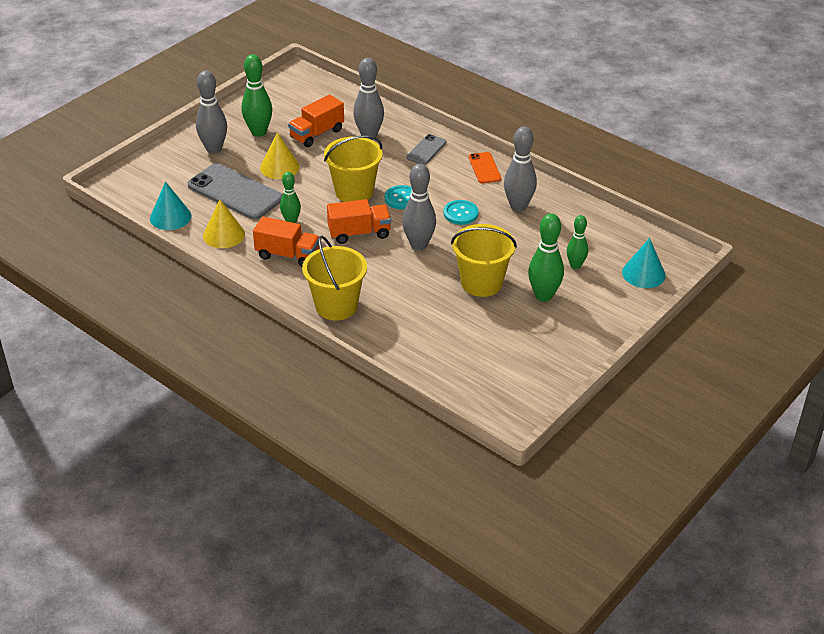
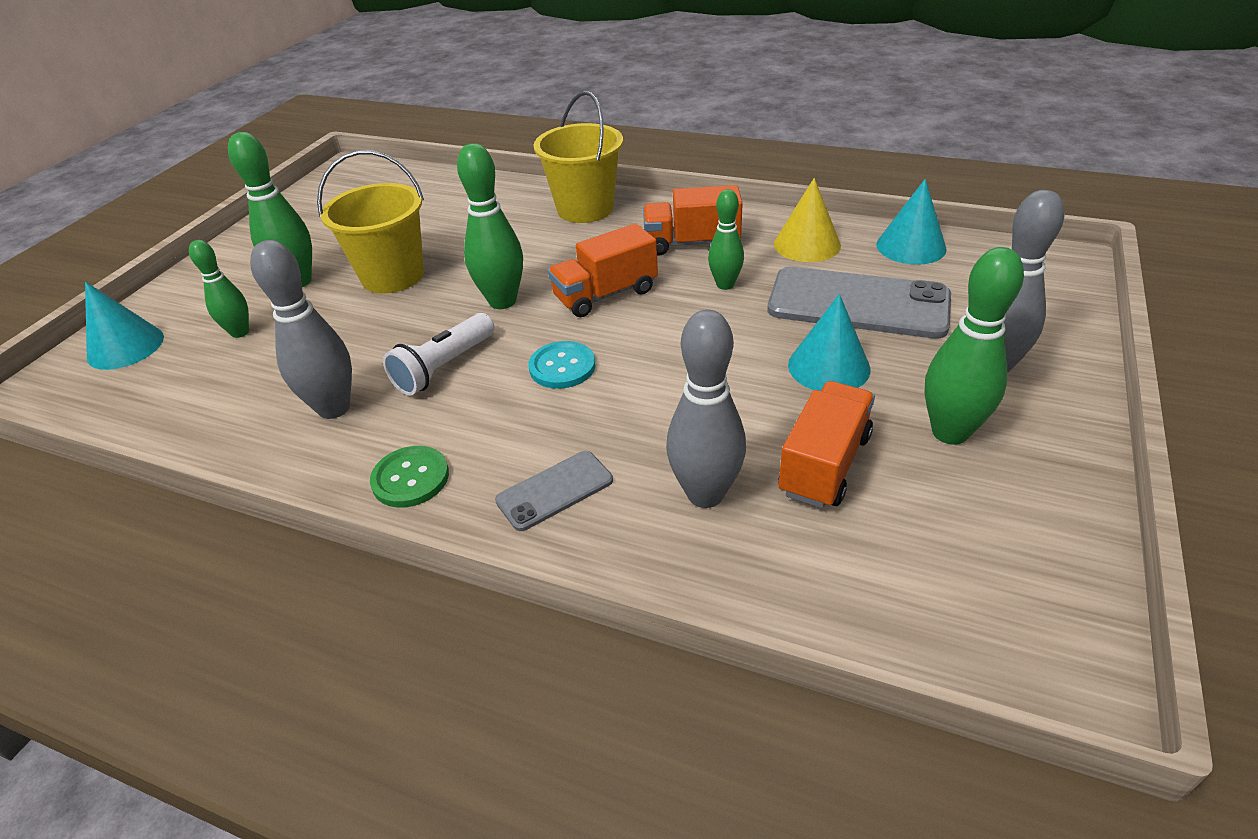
camera: 165 degrees right, 0 degrees up
(279, 167) = (828, 366): yellow cone -> turquoise cone
(354, 192) = (655, 357): yellow bucket -> none
(419, 245) = (502, 301): grey bowling pin -> green bowling pin
(426, 150) = (555, 490): grey phone -> grey phone turned 45 degrees clockwise
(460, 213) = (444, 367): turquoise button -> white flashlight
(484, 168) = (410, 478): orange phone -> green button

